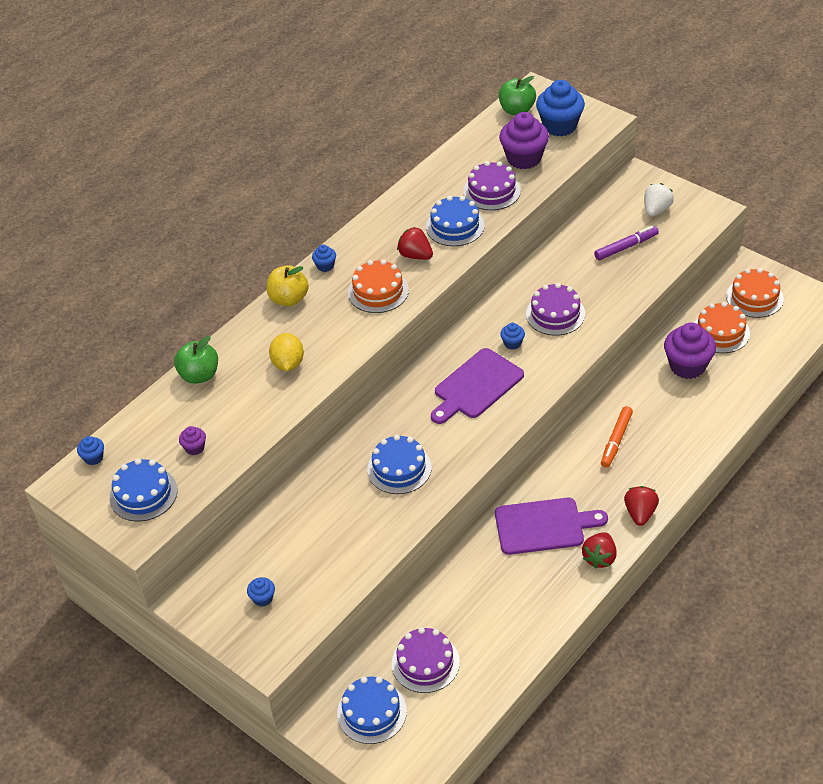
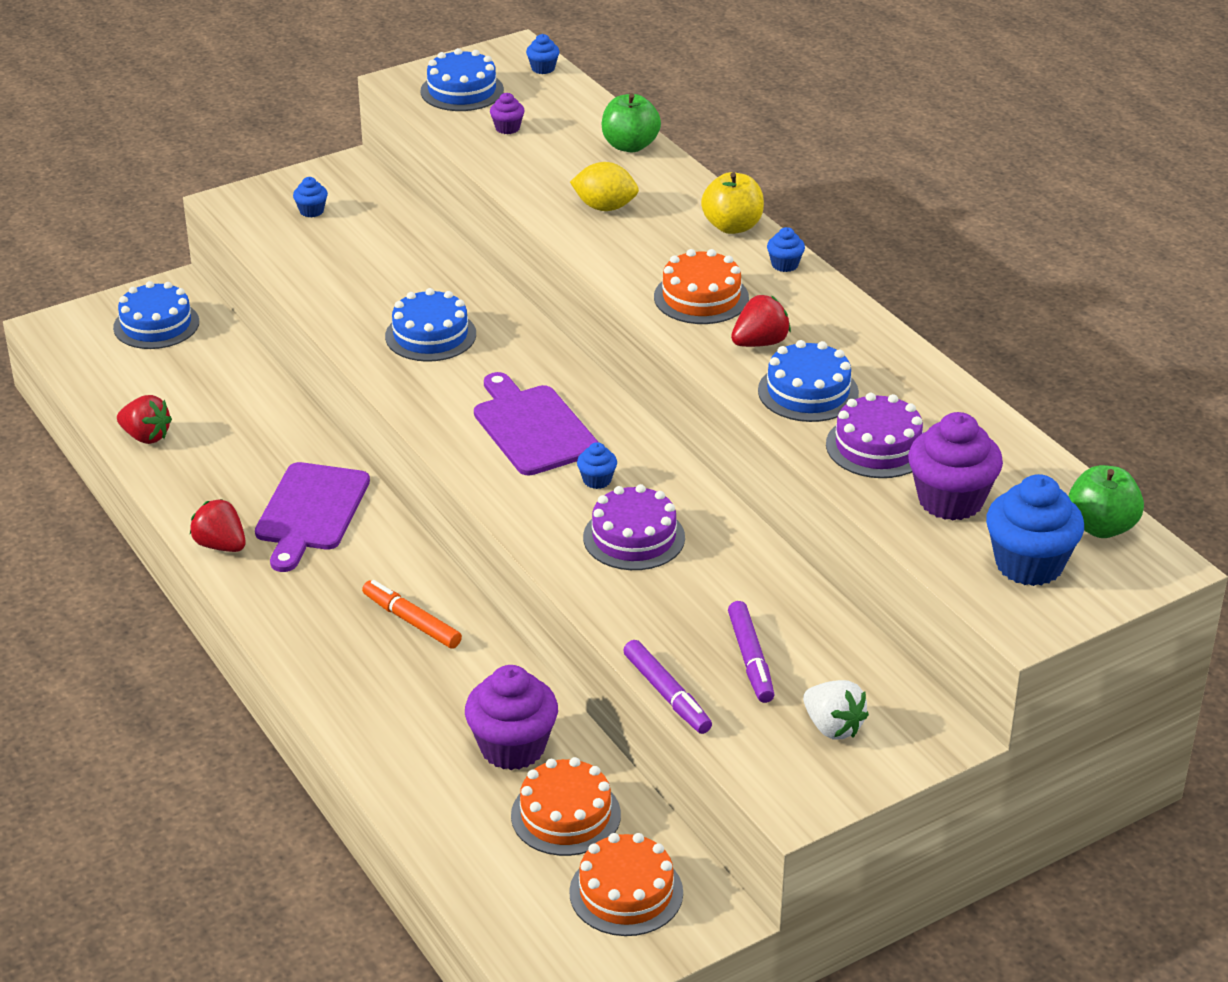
camera: 105 degrees right, 10 degrees down
(425, 663) = (186, 373): purple cake -> none
(640, 513) = (263, 604): red strawberry -> red strawberry (146, 436)
(670, 268) = (667, 694): none -> purple marker

